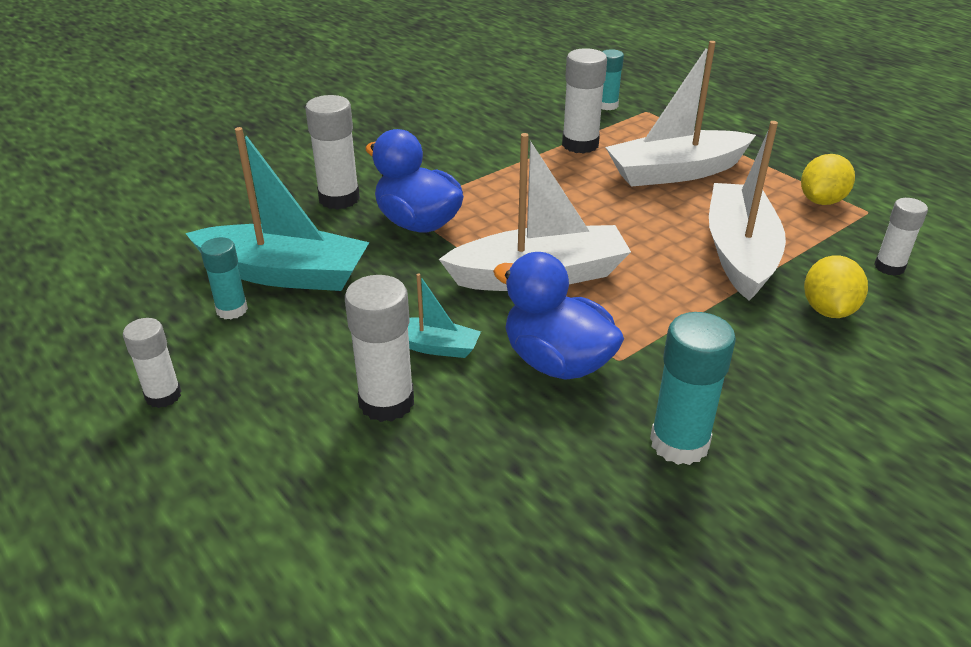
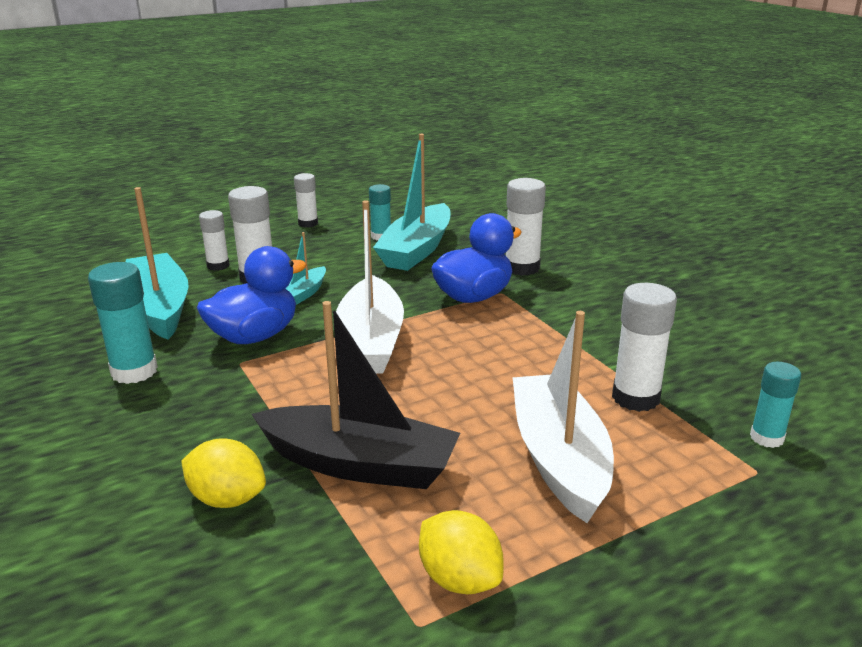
camera: 100 degrees right, 10 degrees down
(506, 482) = (159, 308): none -> turquoise boat
(739, 253) = (360, 464): white boat -> black boat
(889, 267) = (275, 587): white glue stick -> white glue stick (218, 266)

